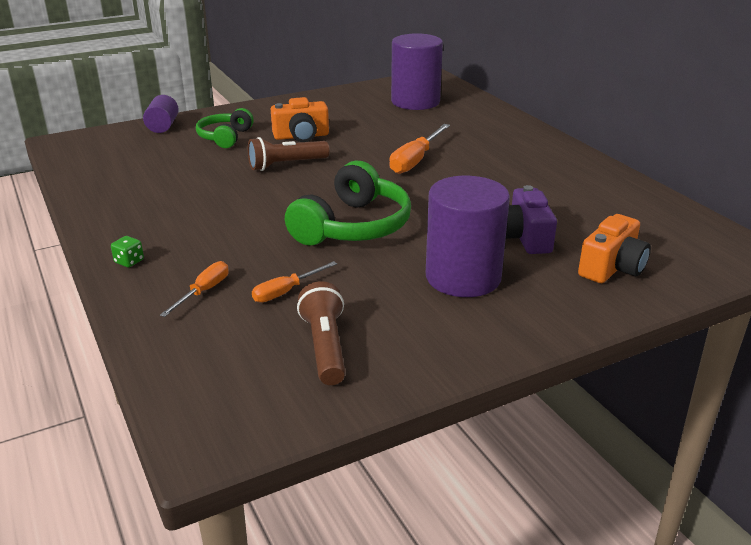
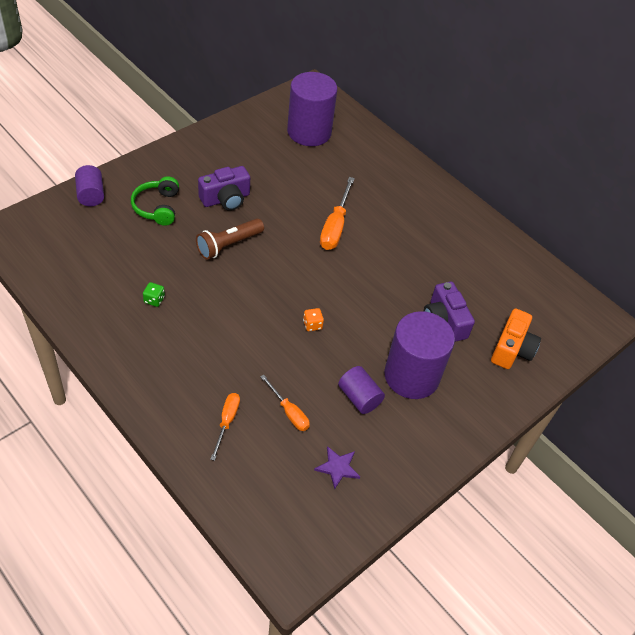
camera: 20 degrees left, 20 degrees up
(129, 261) = (151, 394): green dice -> green dice (154, 300)
(286, 291) = (289, 412): orange screwdriver -> orange screwdriver turned 75 degrees counterclockwise
(301, 136) = (226, 199): orange camera -> purple camera
(325, 347) = (338, 467): brown flashlight -> purple star
(352, 226) = (312, 325): green headphones -> orange dice
(384, 289) = (359, 397): none -> purple cylinder

